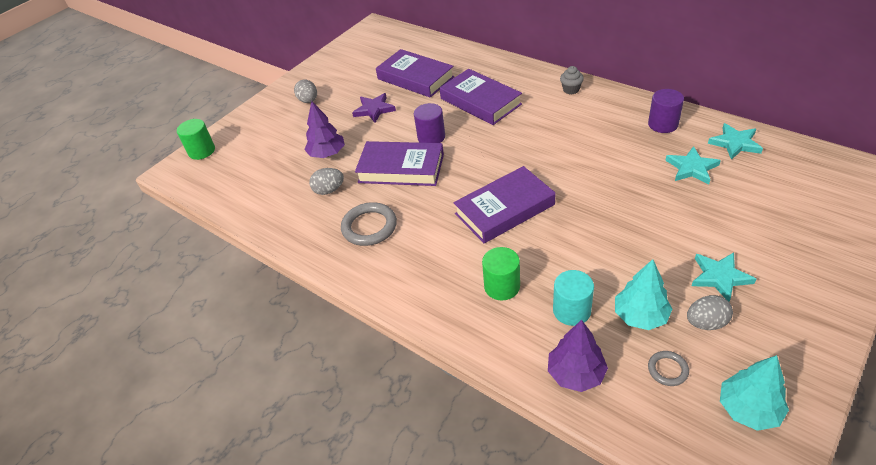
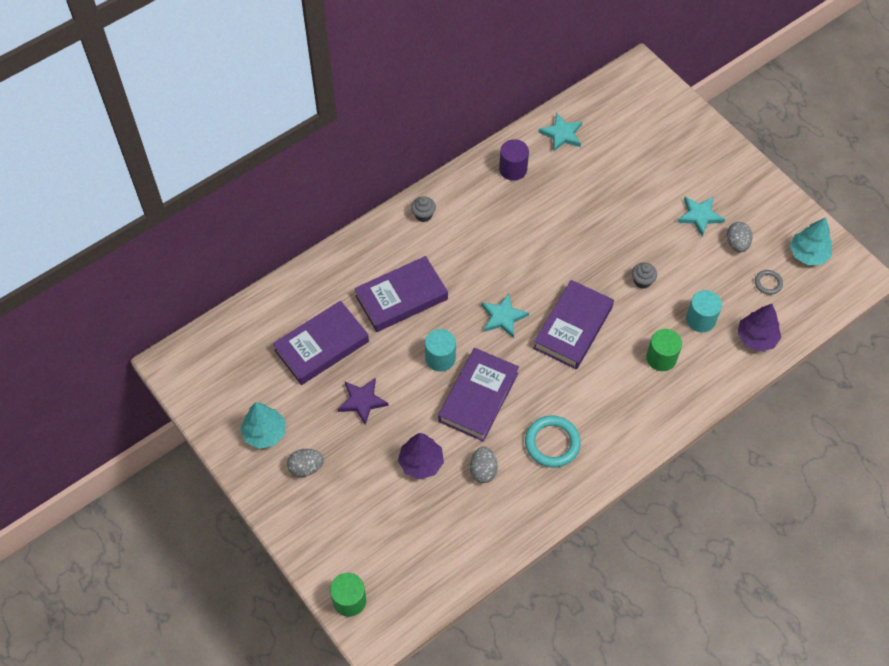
camera: 80 degrees left, 15 degrees up
(369, 227) = (552, 443): grey ring -> turquoise ring
(431, 137) = (440, 358): purple cylinder -> turquoise cylinder
(504, 209) = (573, 328): purple book -> purple book turned 45 degrees clockwise
(593, 247) = (642, 281): none -> grey cupcake
(640, 316) = (719, 279): turquoise tree -> turquoise tree (265, 433)
(691, 168) = (579, 177): turquoise star -> turquoise star (503, 317)

